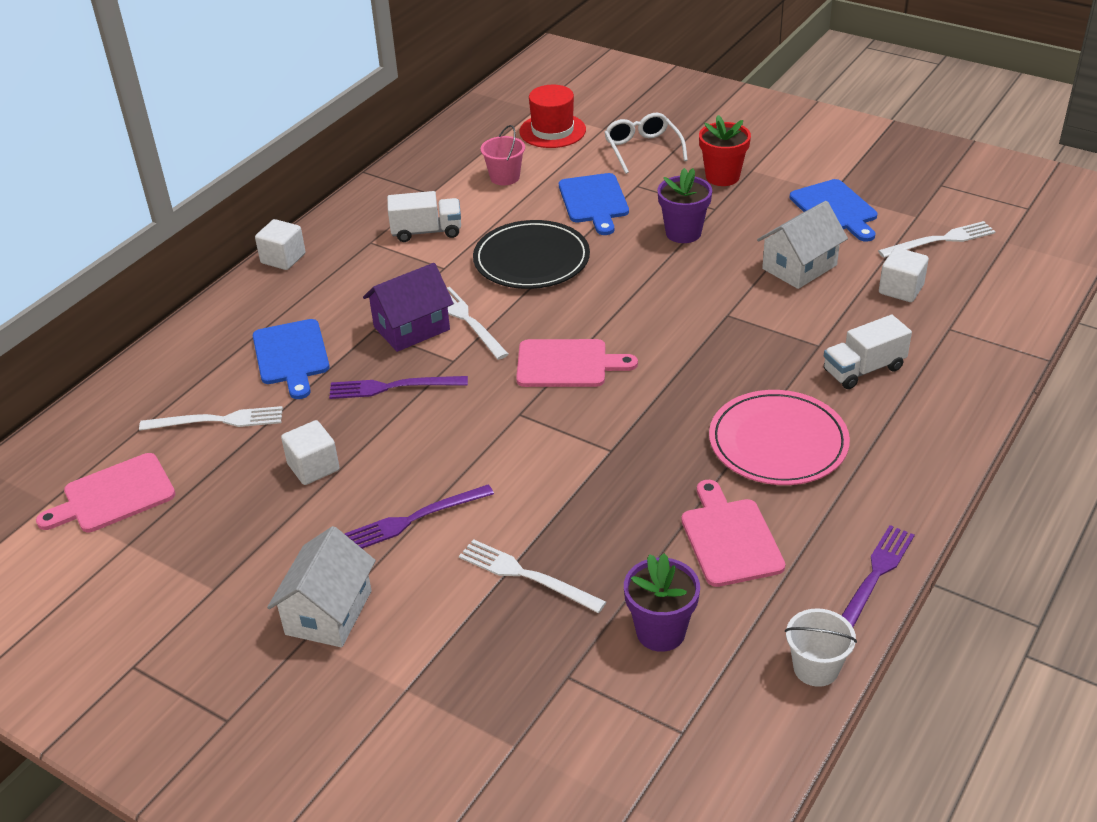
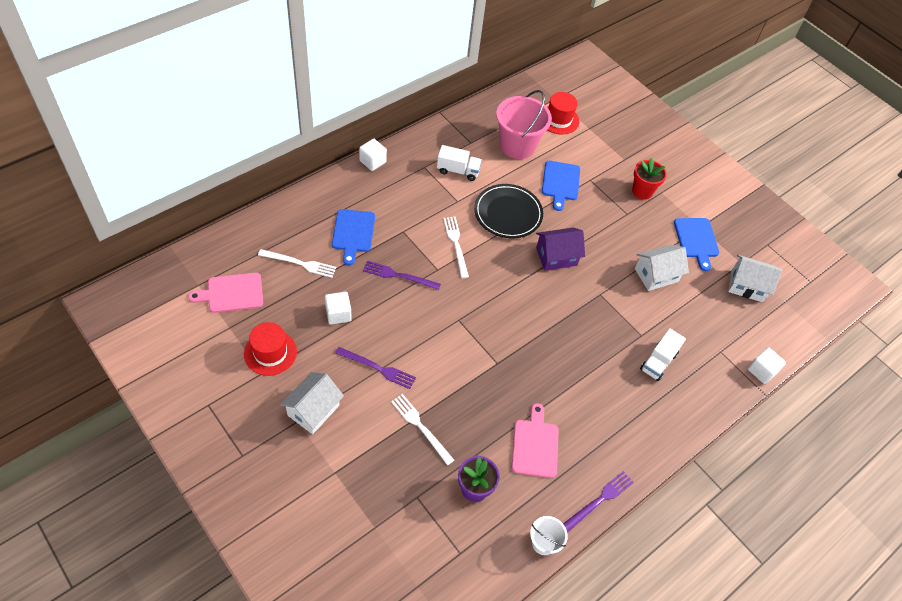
camera: 10 degrees right, 15 degrees up
(217, 556) = (270, 352): none -> red hat
(411, 328) = (424, 238): purple house -> purple house (556, 256)
(415, 519) = (378, 368): purple fork -> purple fork turned 150 degrees counterclockwise
(504, 177) = (517, 145): pink bucket -> pink bucket, size x2.00
(567, 364) = (497, 295): pink cutting board -> none
(642, 149) = (605, 153): white glasses -> none
(683, 233) = (601, 225): purple flower pot -> none
(778, 442) = (588, 393): pink plate -> none
(863, 369) = (658, 361): white truck -> white truck turned 45 degrees counterclockwise
(901, 289) = (706, 313): white cube -> white cube (761, 371)
(940, 240) = (746, 286): white fork -> white house

